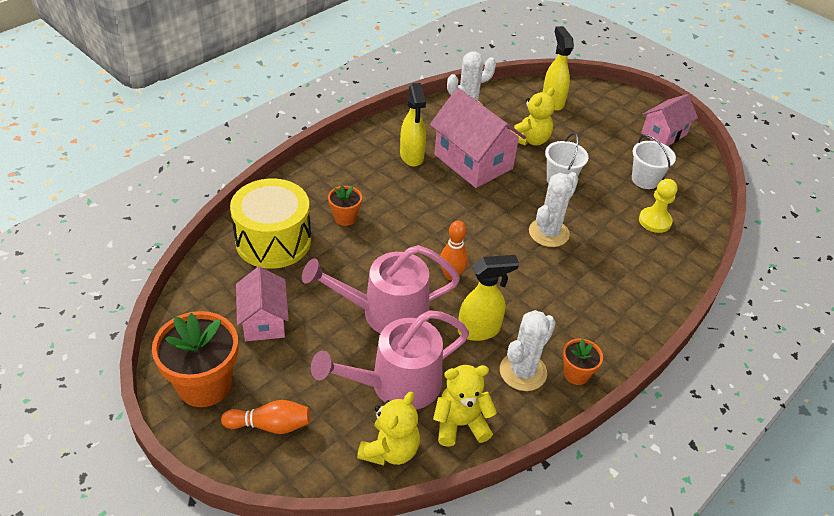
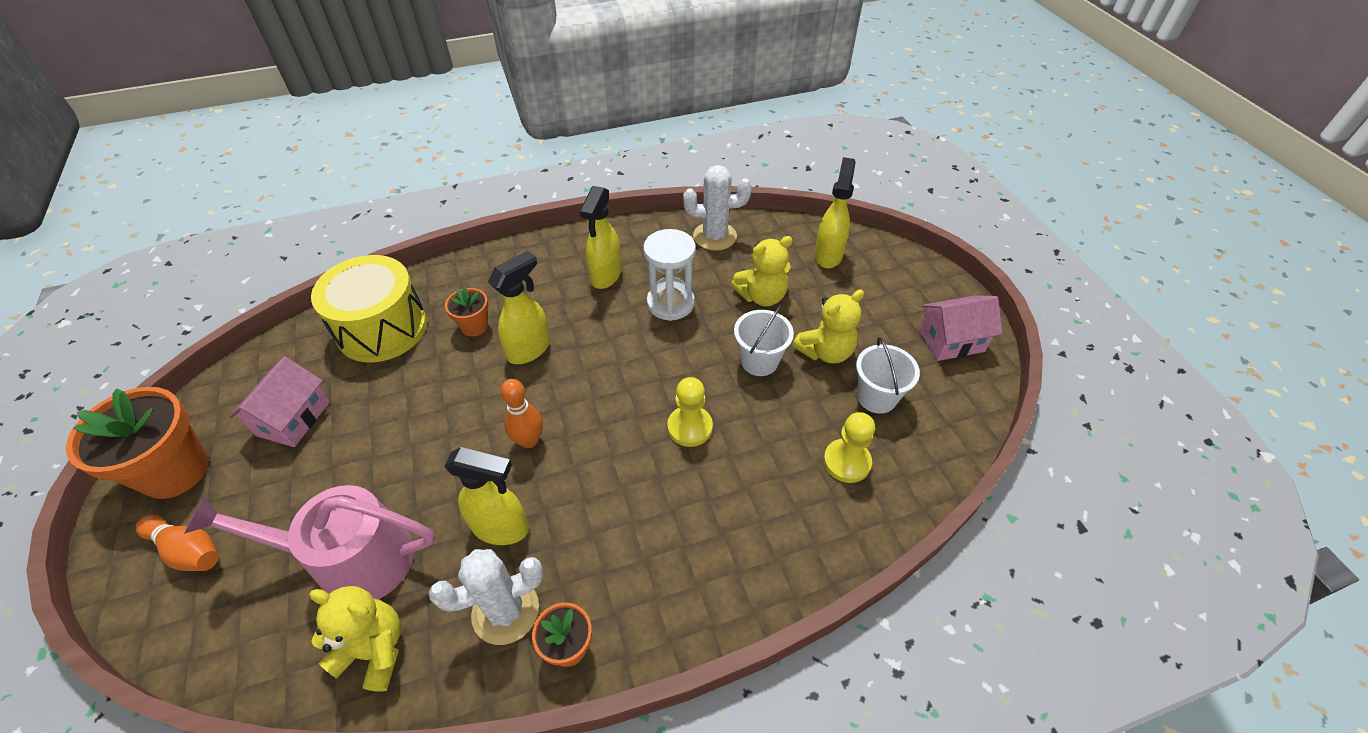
camera: 30 degrees right, 5 degrees up
(385, 313) = (418, 460): pink watering can -> none
(390, 450) = (271, 646): yellow teddy bear -> yellow teddy bear (825, 352)
(400, 220) = (530, 349): none -> yellow spray bottle
(473, 161) = (670, 303): pink house -> white hourglass
(548, 233) = (690, 427): white cactus -> yellow pawn

